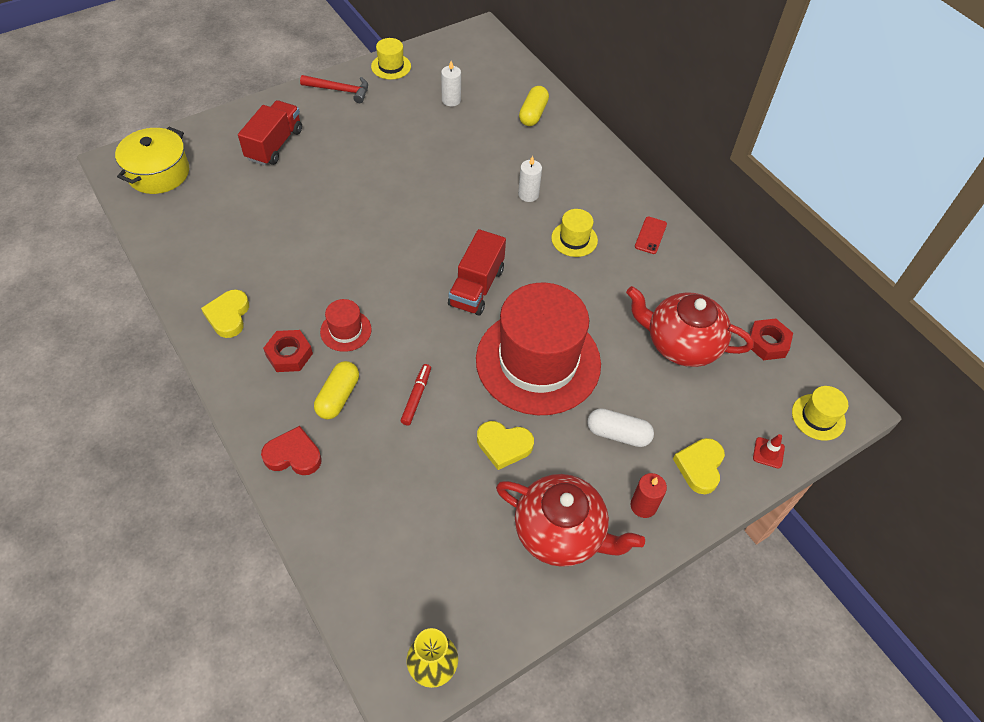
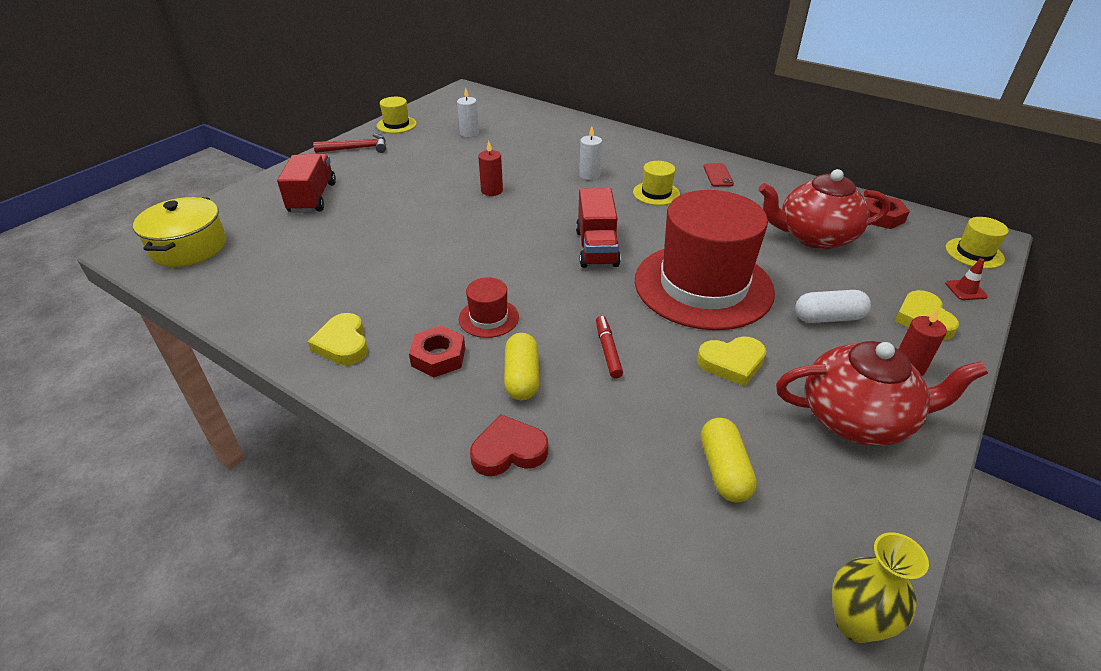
camera: 20 degrees left, 15 degrees down
(428, 186) = (492, 191): none -> red candle
(533, 114) = (550, 127): yellow capsule -> yellow capsule (724, 470)

